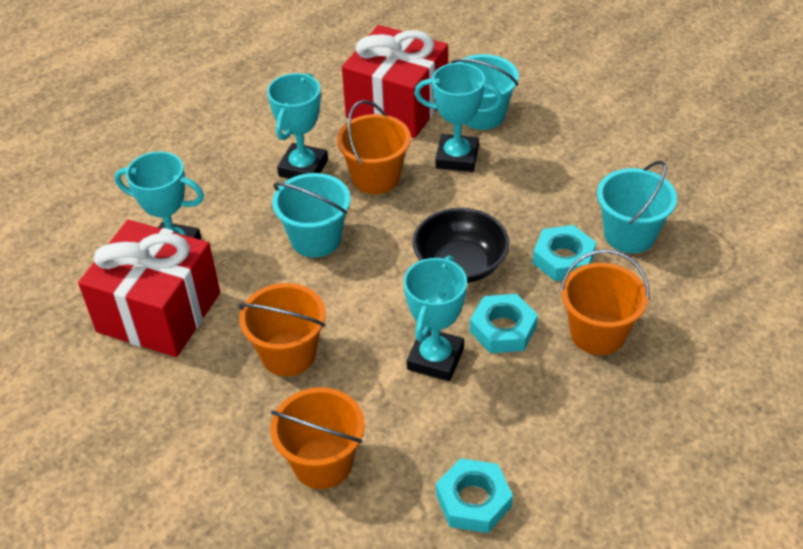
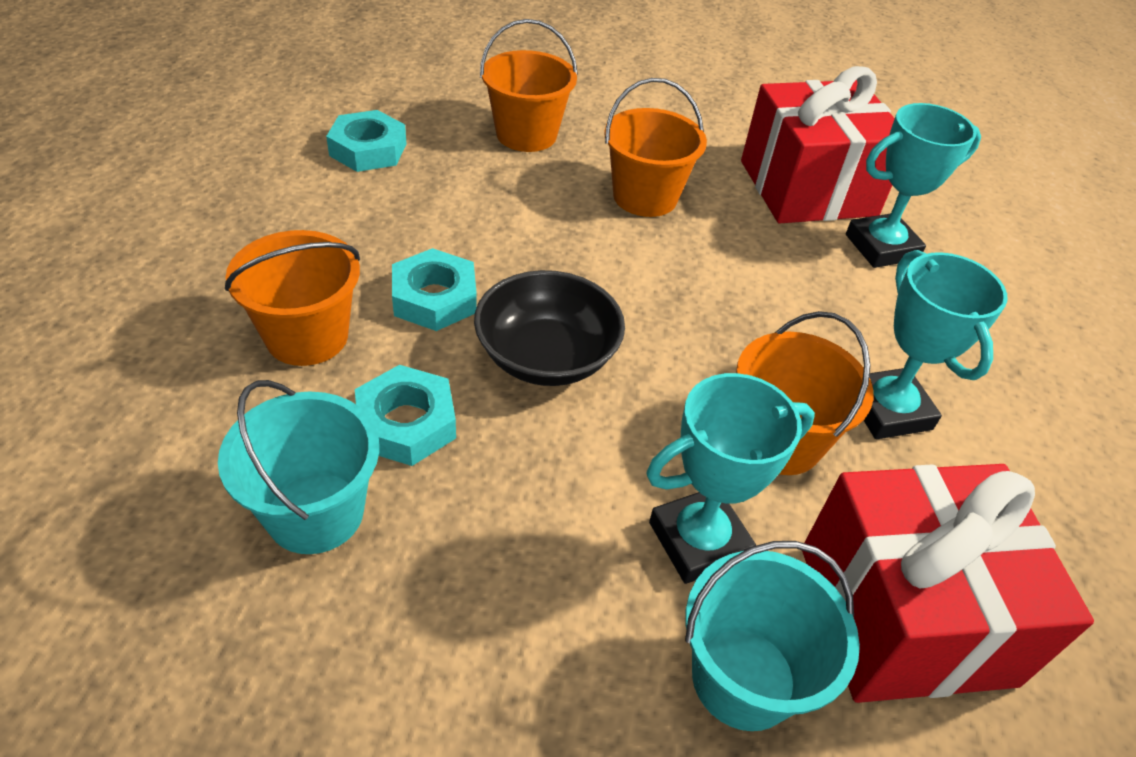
camera: 140 degrees right, 0 degrees up
(316, 239) = (753, 317): turquoise bucket -> none
(435, 358) = (491, 242): turquoise trophy -> none

